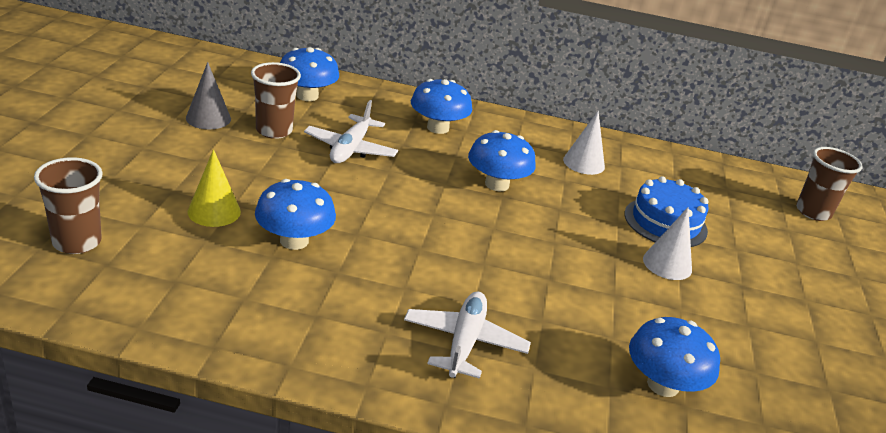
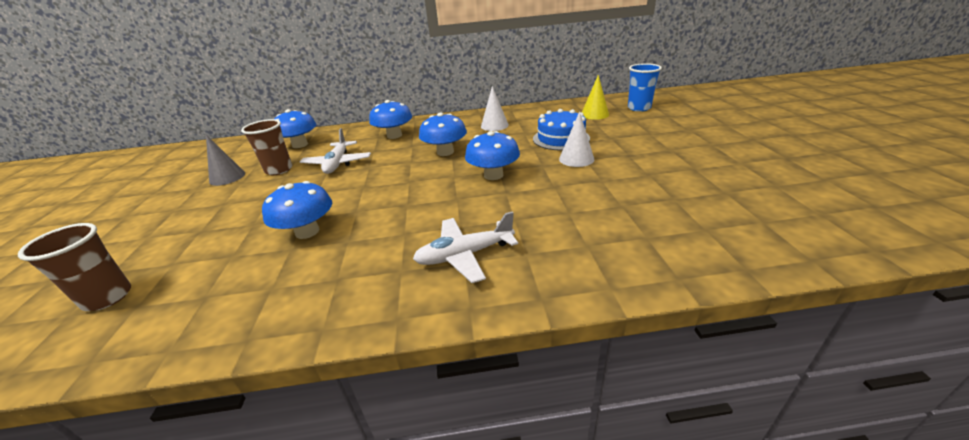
camera: 10 degrees left, 0 degrees up
(214, 211) = (237, 233): yellow cone -> yellow cone (594, 114)
(464, 342) = (465, 255): white plane -> white plane turned 105 degrees counterclockwise
(663, 385) = (622, 229): blue mushroom -> blue mushroom (493, 175)
(813, 212) = (639, 108): brown cup -> blue cup

